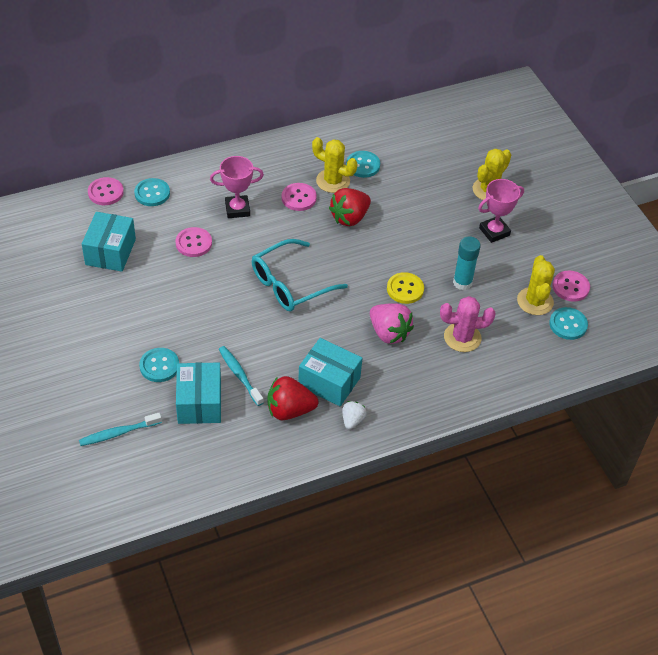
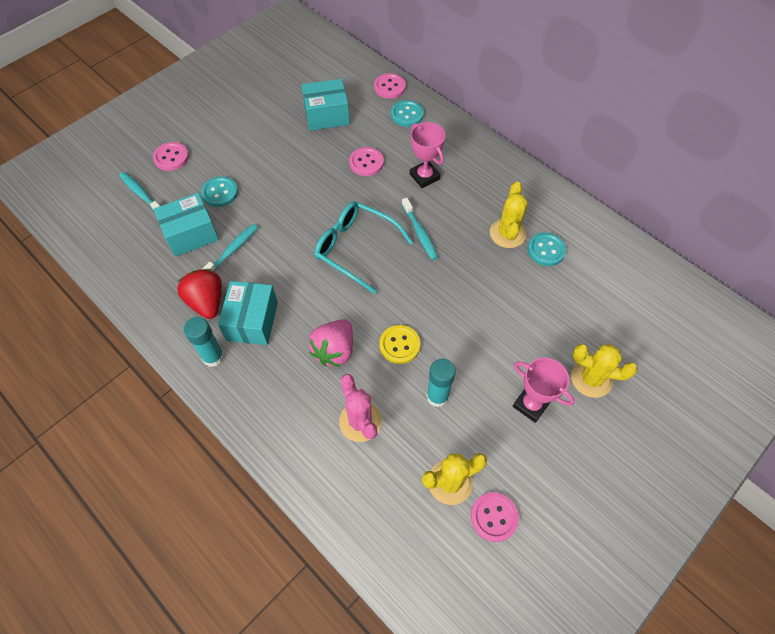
camera: 70 degrees right, 10 degrees up
(299, 198) = (467, 215): pink button -> pink button (171, 157)
(299, 235) = (420, 233): none -> turquoise toothbrush
(349, 217) = (467, 264): red strawberry -> none
(352, 420) = (213, 357): white strawberry -> turquoise glue stick
(568, 324) = (433, 531): turquoise button -> none

